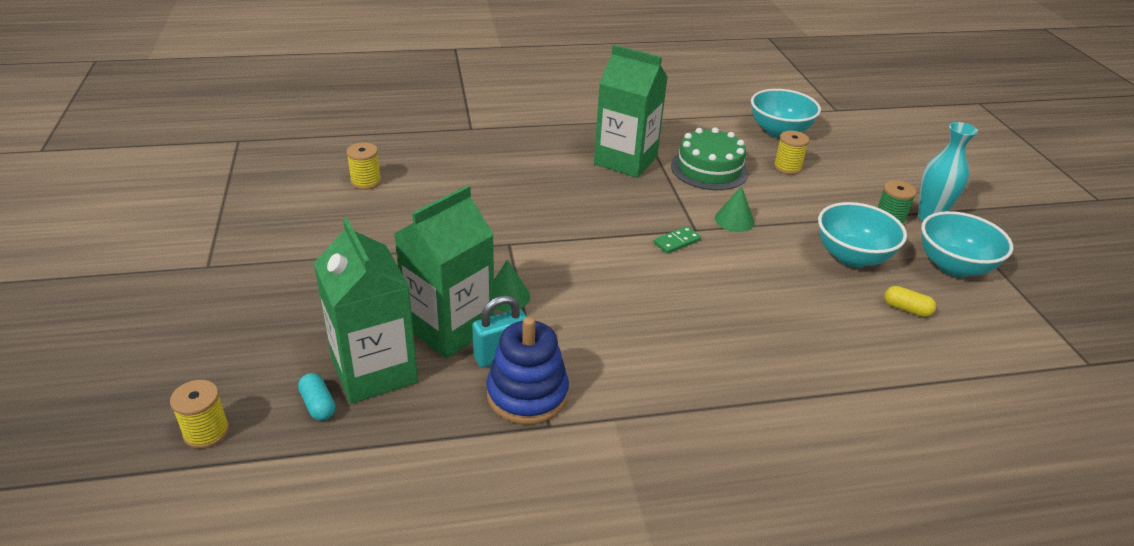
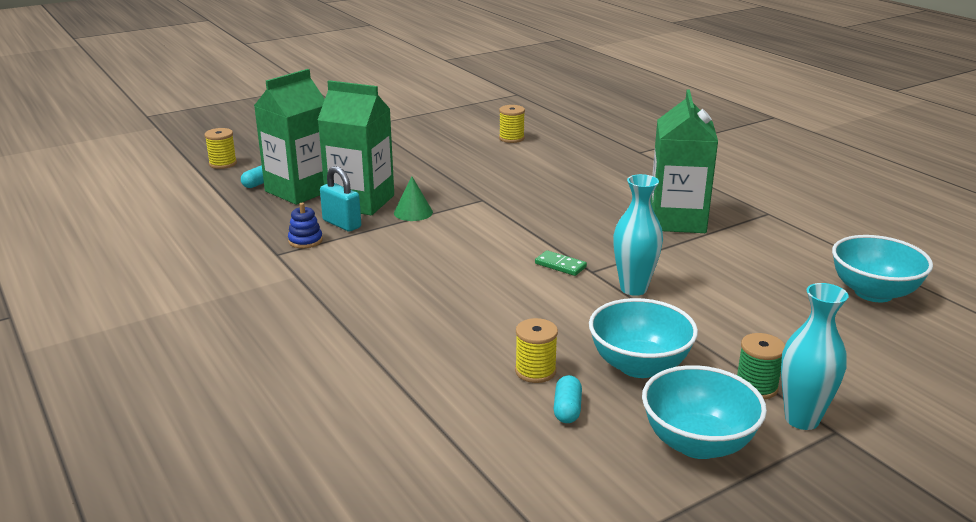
camera: 70 degrees right, 10 degrees down
(527, 394) = (305, 241): blue stacking toy -> blue stacking toy, size x0.52
(709, 169) = (719, 263): green cake -> none
(734, 220) = (633, 288): green cone -> turquoise vase
(787, 167) = (790, 307): yellow spool -> yellow spool (535, 371)
(906, 309) = (567, 409): yellow capsule -> turquoise capsule

